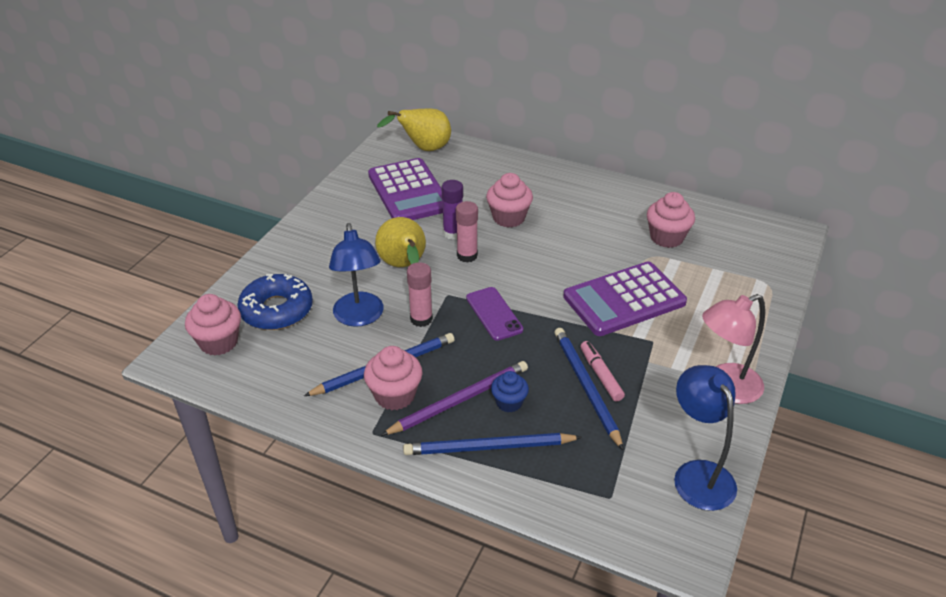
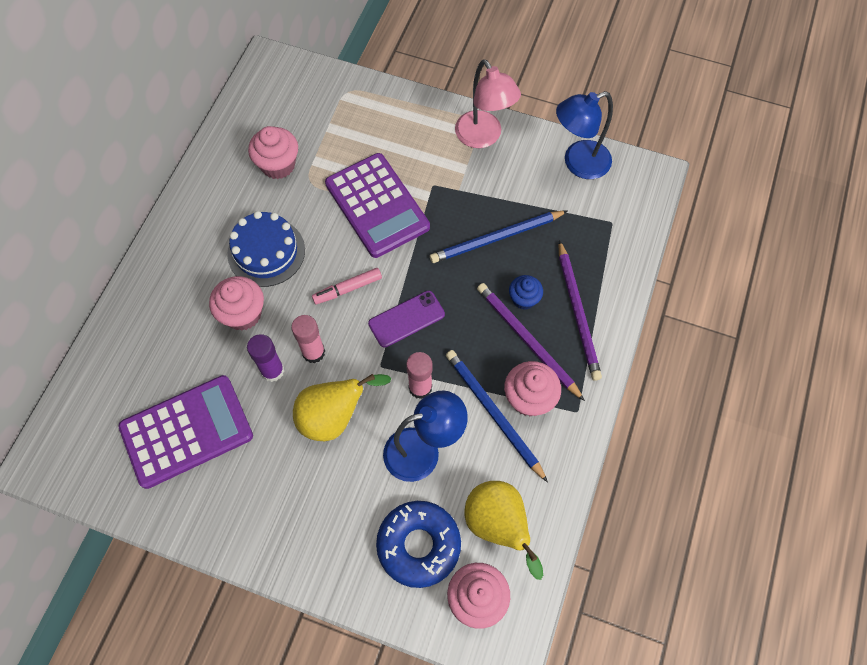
camera: 95 degrees left, 25 degrees up
(424, 149) = (86, 425): yellow pear -> yellow pear (498, 525)
(488, 447) = (577, 312): blue pencil -> purple pencil
(570, 230) = (266, 252): none -> blue cake
(600, 375) = (480, 227): pink marker -> pink marker (347, 289)

